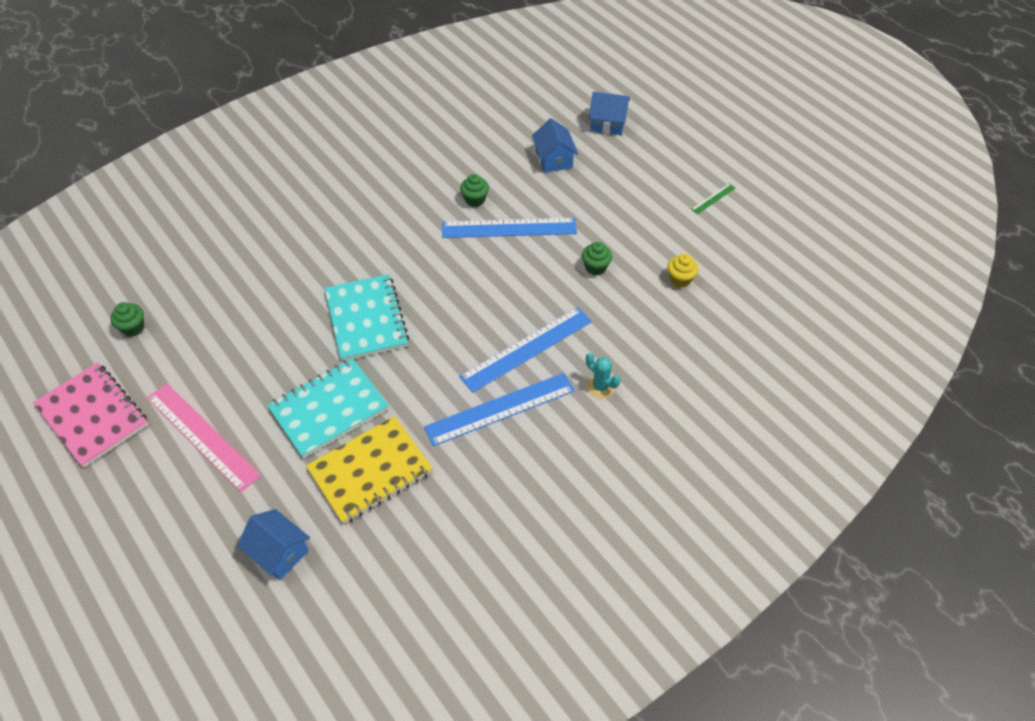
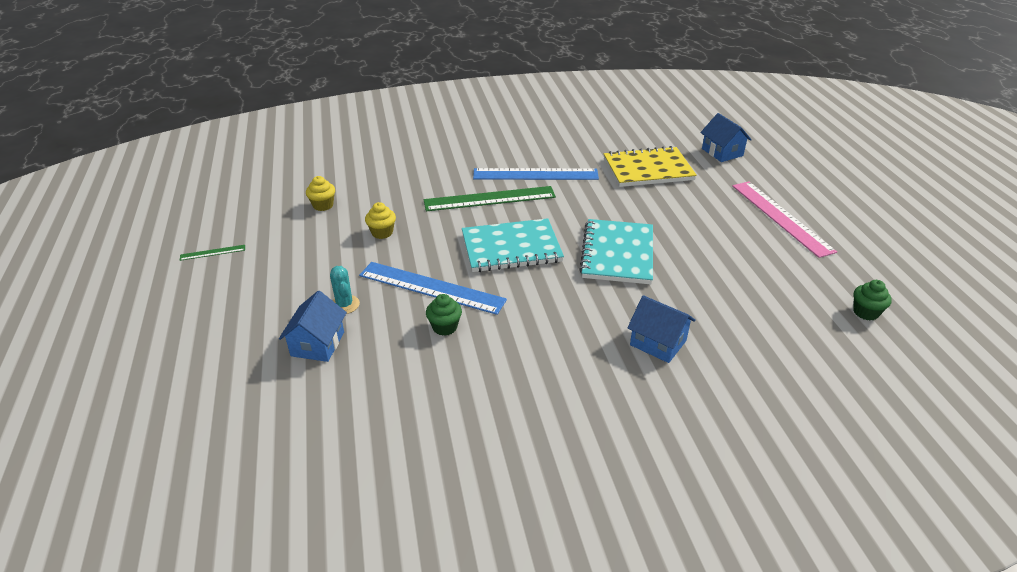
camera: 155 degrees left, 15 degrees down
(93, 416) = (887, 254): pink notebook -> none
(329, 409) = (670, 206): turquoise notebook -> turquoise notebook (511, 248)
(526, 349) = (489, 199): blue ruler -> green ruler
(595, 267) = (382, 233): green cupcake -> yellow cupcake
(600, 387) = (453, 166): turquoise cactus -> turquoise cactus (344, 305)
(607, 123) = (208, 368): blue house -> blue house (658, 343)

